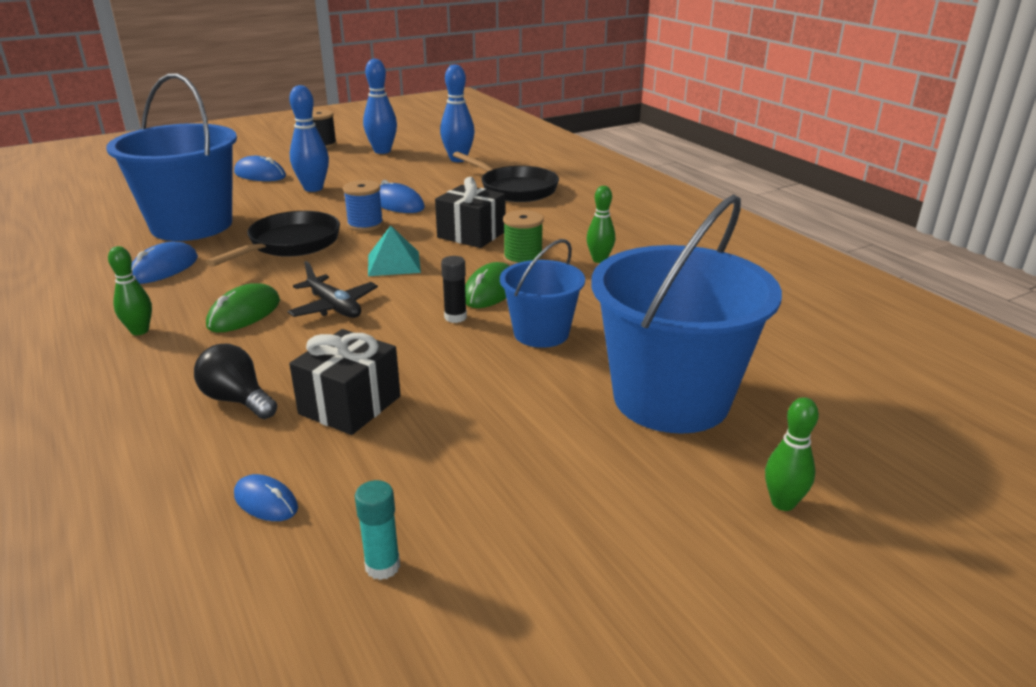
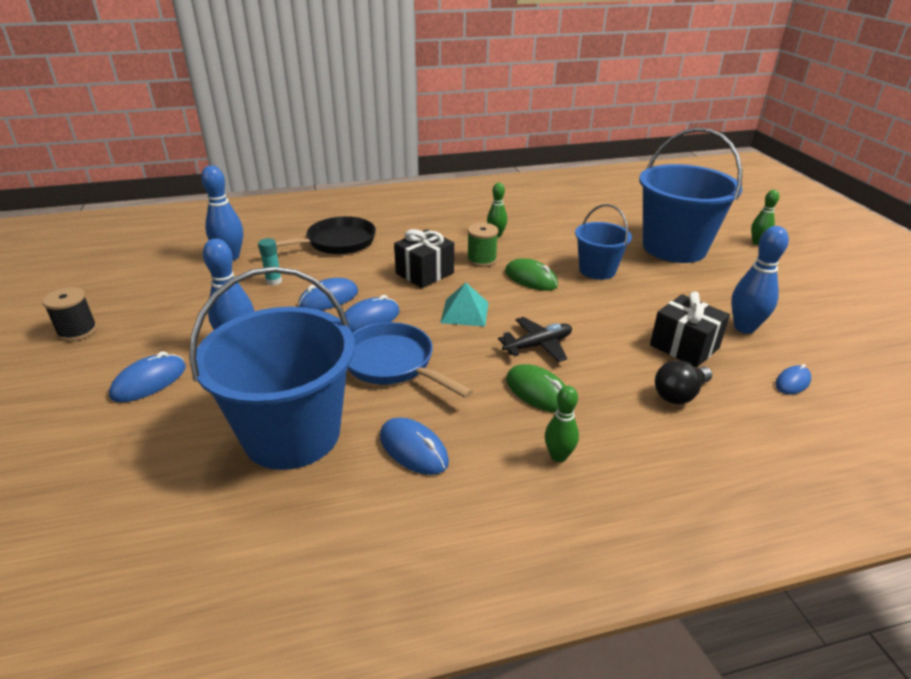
camera: 75 degrees left, 5 degrees up
(290, 244) = (393, 363): black pan -> blue pan
(365, 225) = (369, 319): blue spool -> blue mouse
(382, 151) = (154, 294): blue bowling pin -> blue bowling pin (744, 327)
(382, 566) = (833, 345): turquoise glue stick -> turquoise glue stick (274, 281)
(455, 317) = (568, 296): black glue stick -> none

